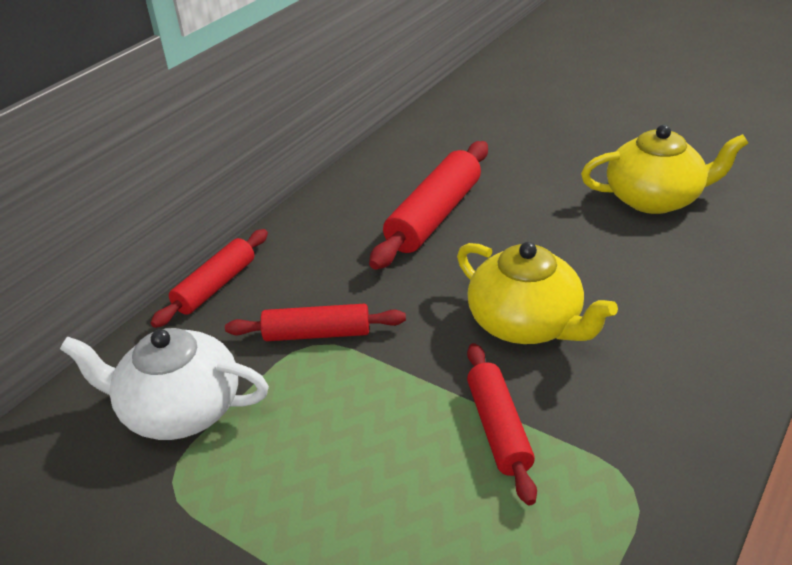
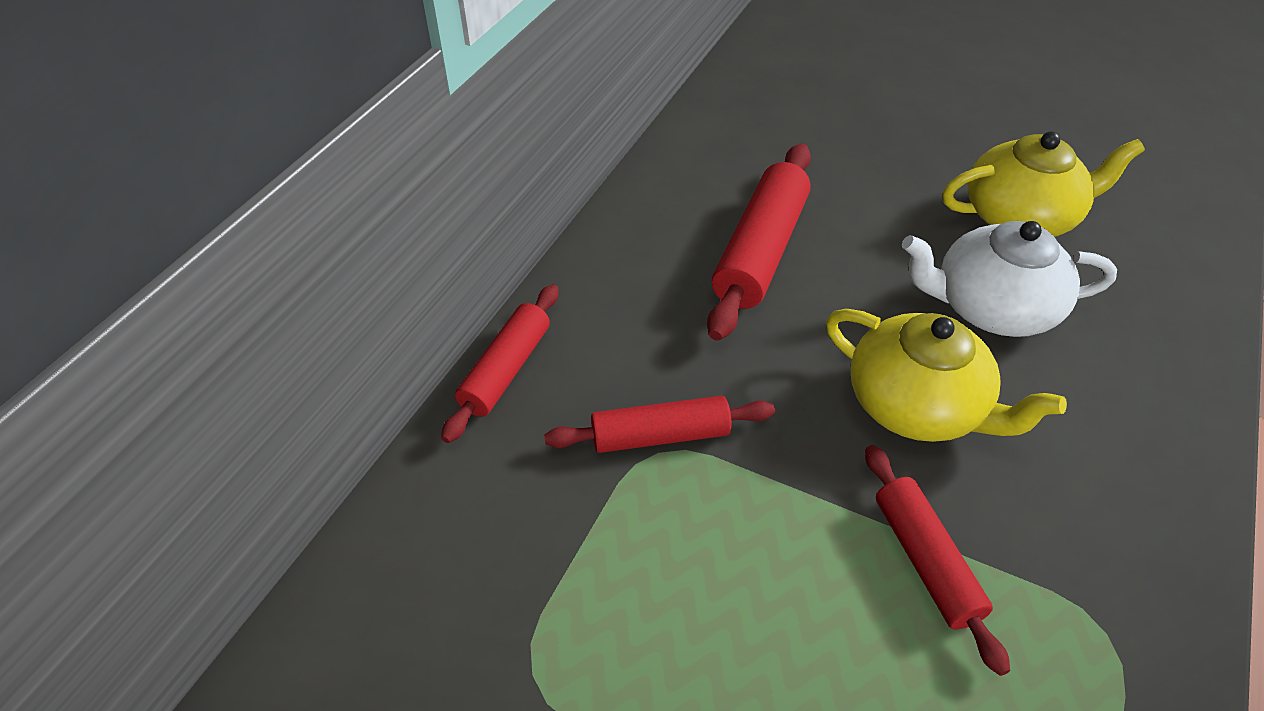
camera: 10 degrees left, 10 degrees up
(179, 409) = (511, 562): white teapot -> white teapot (991, 307)

